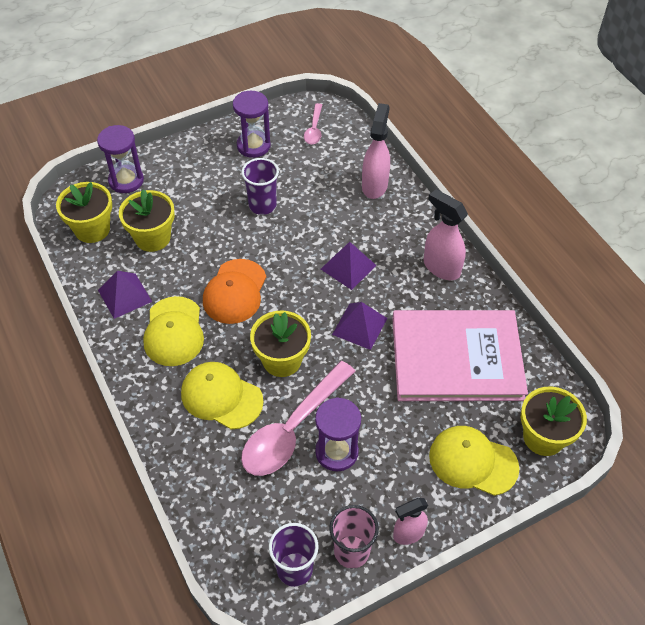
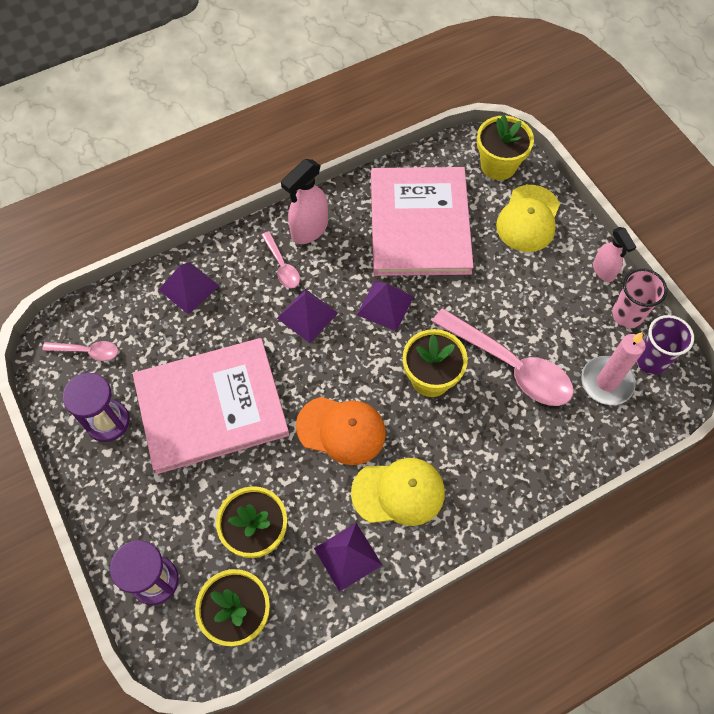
camera: 90 degrees left, 10 degrees up
(221, 397) = (479, 435): yellow cap -> none
(262, 205) = (211, 406): purple cup -> pink book
(270, 518) = (606, 382): none -> pink candle
(336, 452) = (531, 327): purple hourglass -> none
(374, 185) = (188, 287): pink spray bottle -> purple pyramid
(400, 248) = (282, 266): none -> pink spoon

